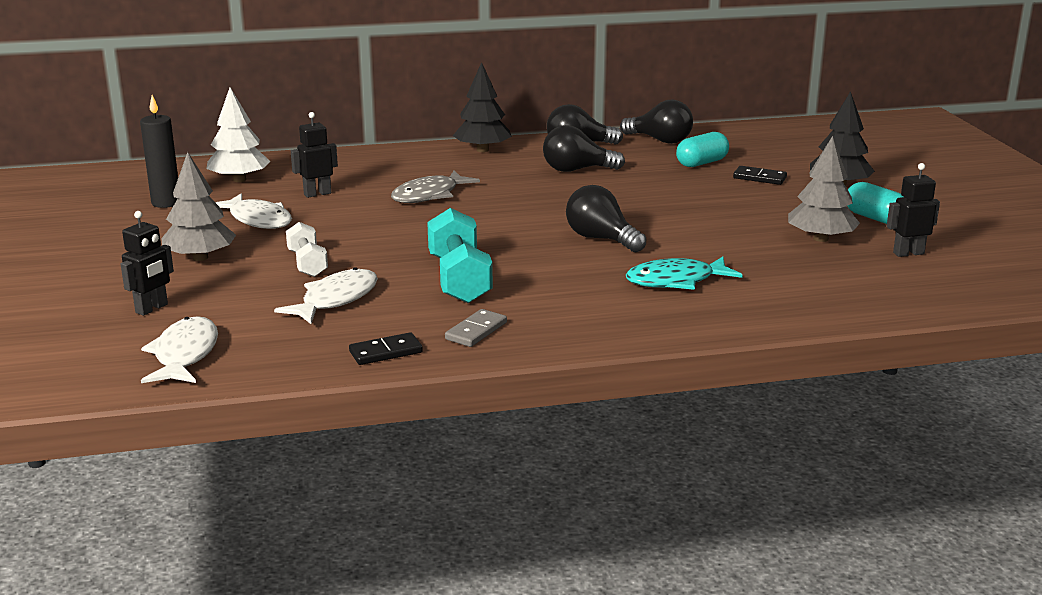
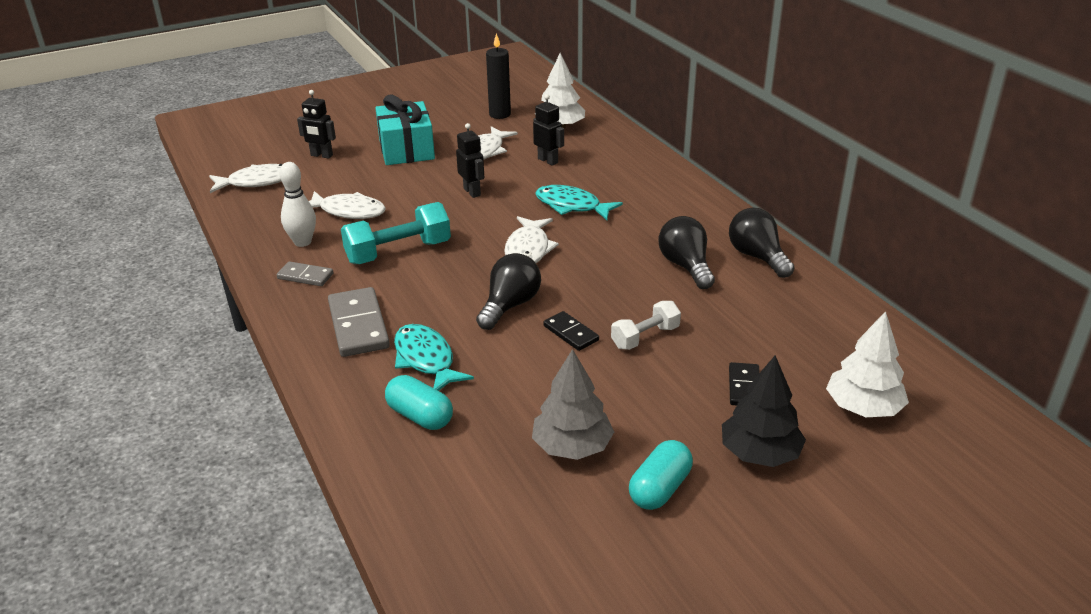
camera: 75 degrees right, 10 degrees up
(200, 258) = (406, 149): grey tree -> turquoise gift
(307, 264) = (408, 187): white dumbbell -> white dumbbell (645, 337)
(385, 352) = (266, 247): black domino -> black domino (571, 333)
(391, 330) = (302, 242): none -> white bowling pin
(429, 195) = (572, 206): grey fish -> turquoise fish
(482, 150) = (705, 209): black tree -> none
(501, 221) = (528, 249): none -> white fish
(599, 308) = (358, 325): none -> grey domino
(660, 140) = (821, 304): black light bulb -> none
(701, 163) = (765, 340): turquoise capsule -> turquoise capsule (420, 416)
(794, 152) = (863, 407): none -> white tree
(908, 253) = (557, 520): black robot -> black robot (472, 192)

